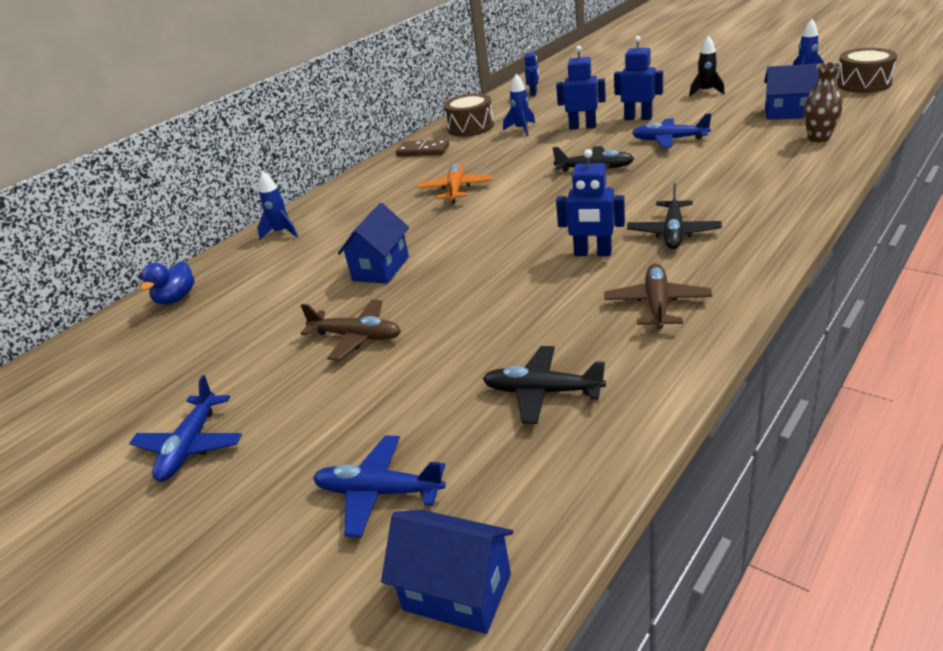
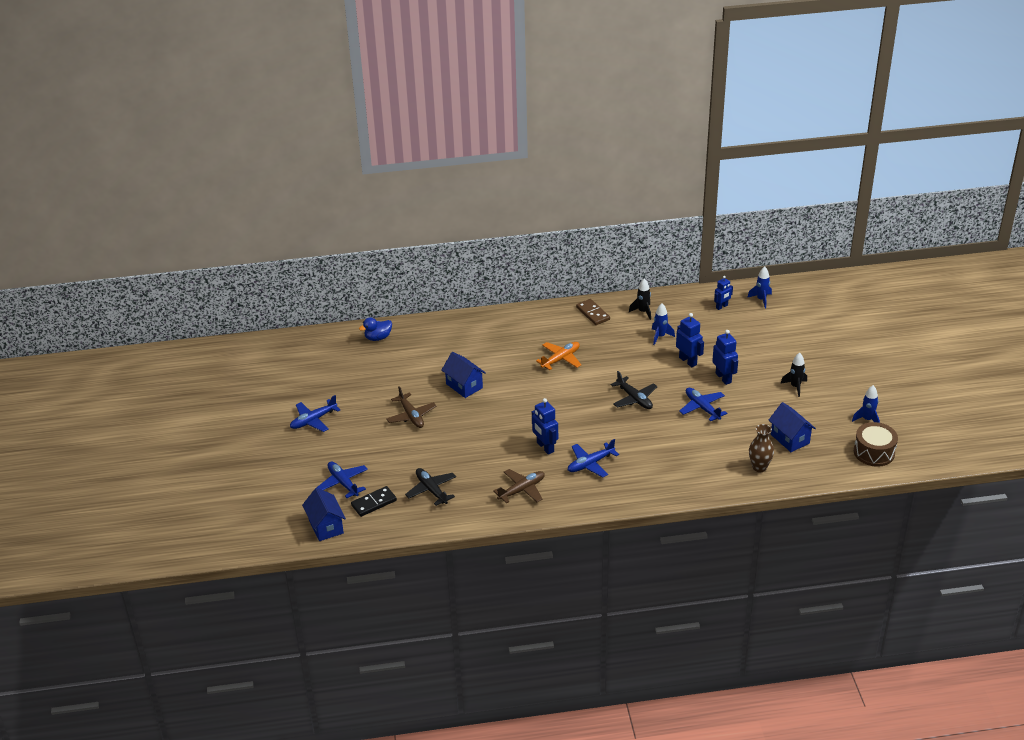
camera: 40 degrees right, 5 degrees up
(282, 232) = (459, 327): blue rocket -> blue rocket (761, 300)
(380, 268) = (464, 386): blue house -> blue house turned 75 degrees clockwise
(470, 127) = (643, 312): brown drum -> black rocket
(482, 479) = (374, 503): none -> black domino
(673, 233) = (590, 464): black plane -> blue plane

